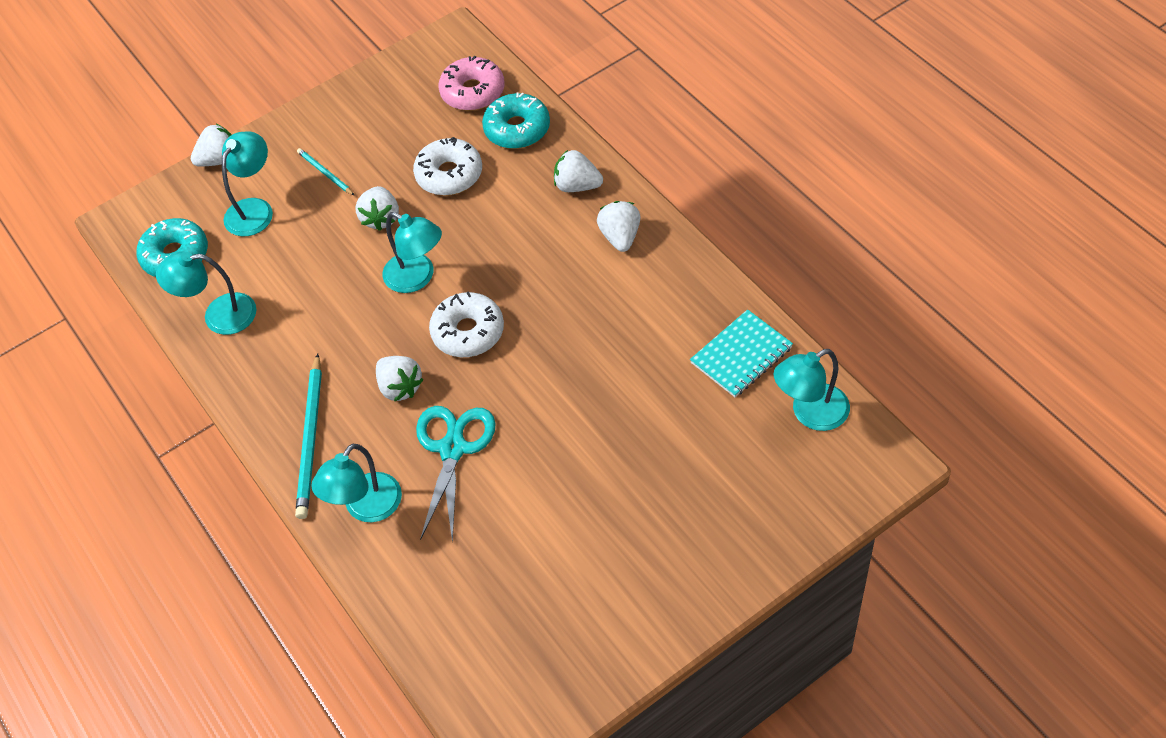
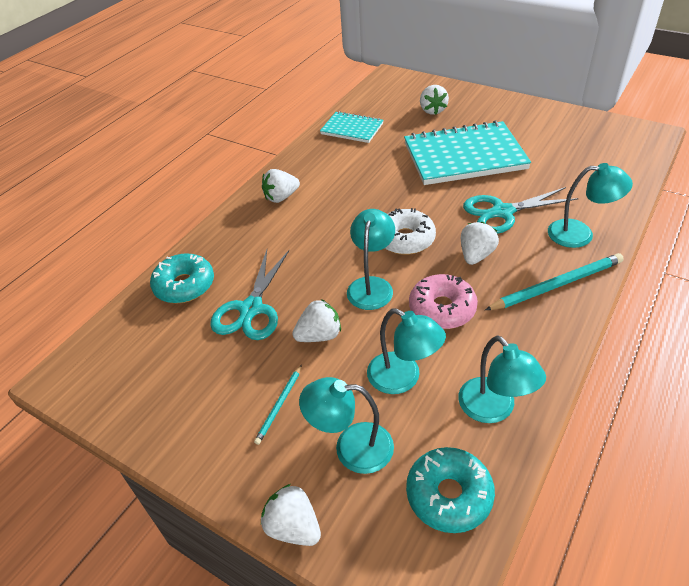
camera: 115 degrees left, 10 degrees down
(449, 174) = (251, 309): white donut -> turquoise scissors
(473, 92) = (141, 332): pink donut -> pink donut (442, 309)
(577, 186) = (239, 232): white strawberry -> white strawberry (432, 110)
(592, 463) = (464, 156): none -> turquoise notebook
(810, 413) = (376, 101): turquoise lamp -> turquoise lamp (403, 378)

